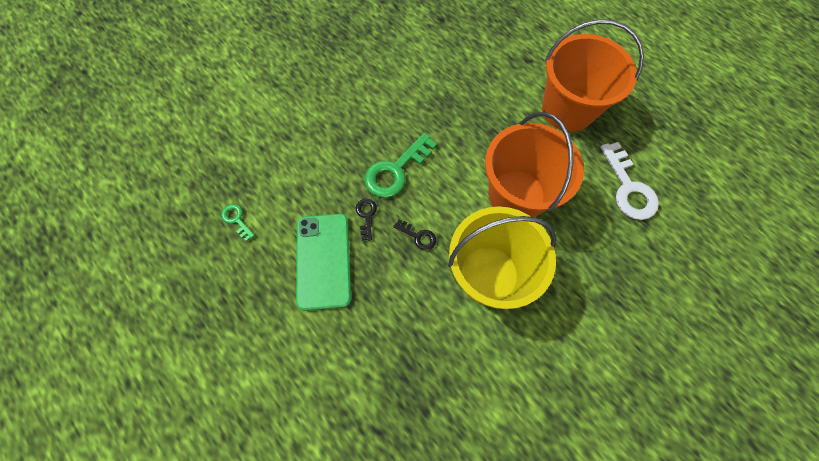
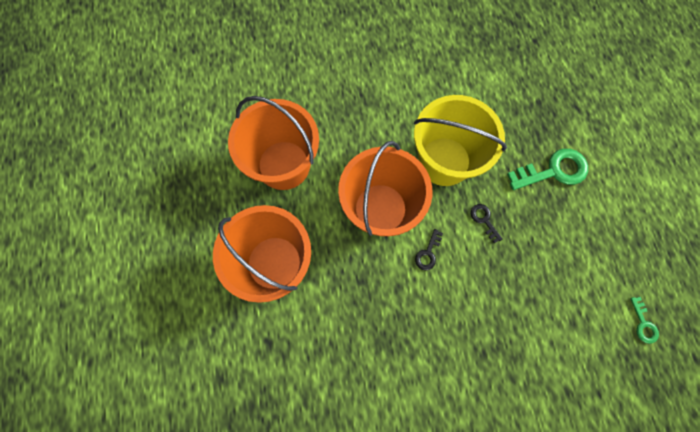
camera: 150 degrees left, 5 degrees up
(323, 261) = (574, 242): green phone -> none
(366, 216) = (521, 262): black key -> black key (428, 253)
(396, 170) = (473, 291): green key -> green key (553, 171)
(628, 188) = (284, 165): white key -> orange bucket

